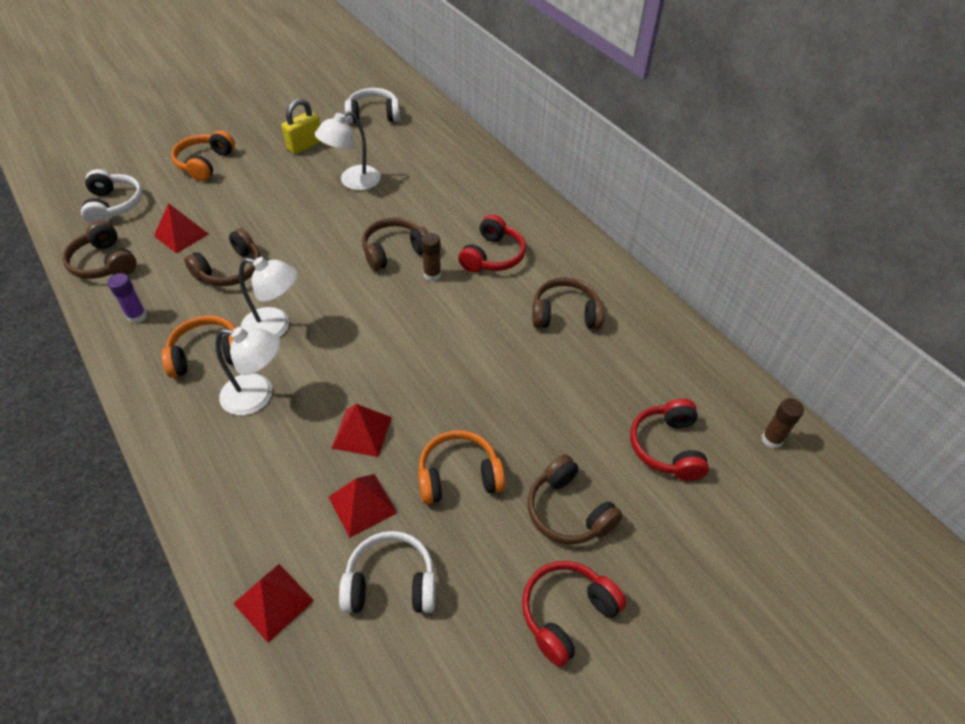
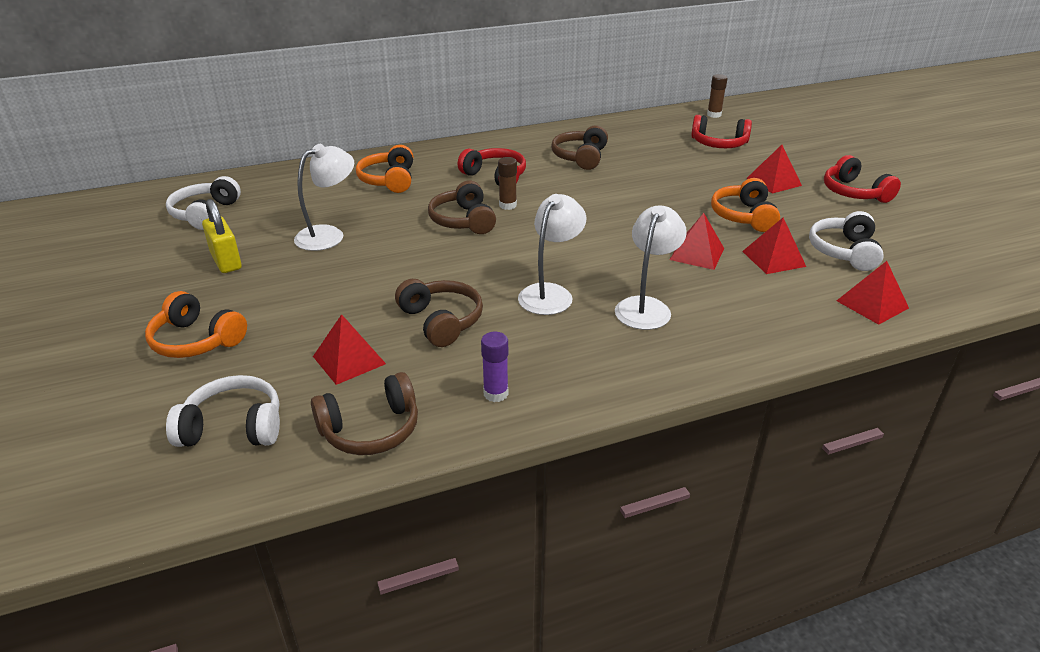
camera: 75 degrees left, 15 degrees down
(207, 355) = (579, 338): orange headphones -> orange headphones (389, 180)
(353, 182) = (329, 235): white lamp -> white lamp turned 105 degrees counterclockwise
(568, 511) = (774, 181): brown headphones -> red pyramid

